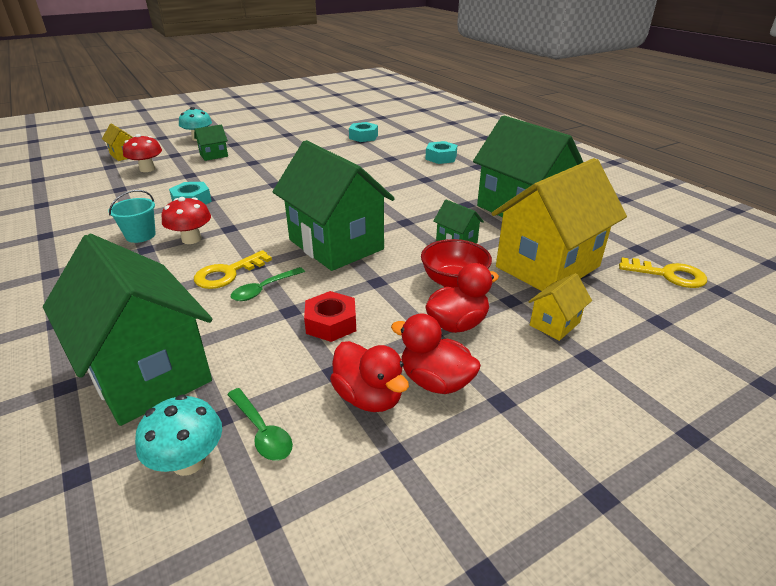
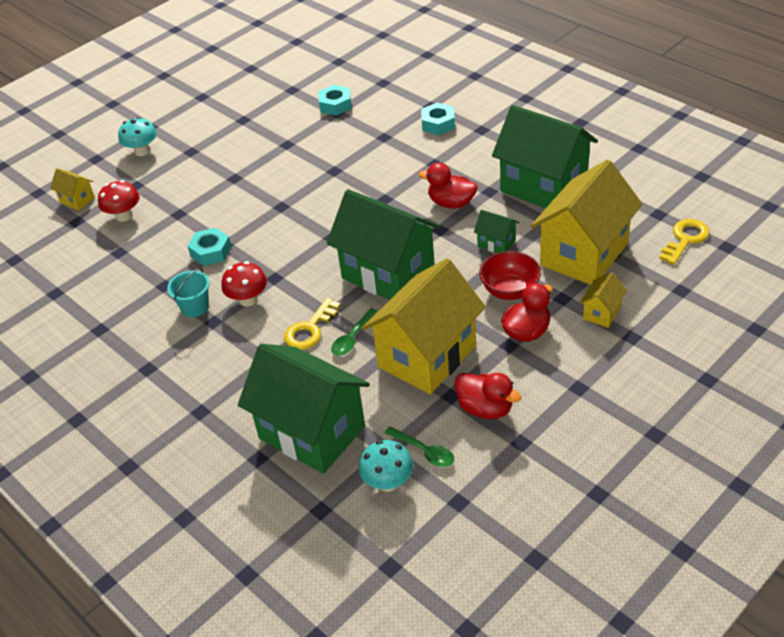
camera: 10 degrees left, 10 degrees up
(214, 155) = (182, 176): green house -> none
(331, 323) = (427, 356): red nut -> yellow house
(435, 381) = (527, 384): red duck -> red duck (451, 203)
(668, 275) = (685, 239): yellow key -> yellow key turned 60 degrees counterclockwise

